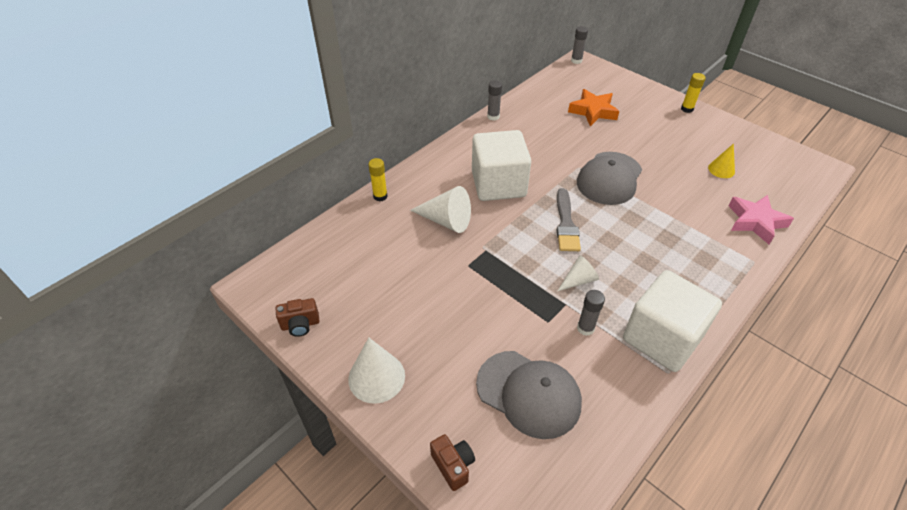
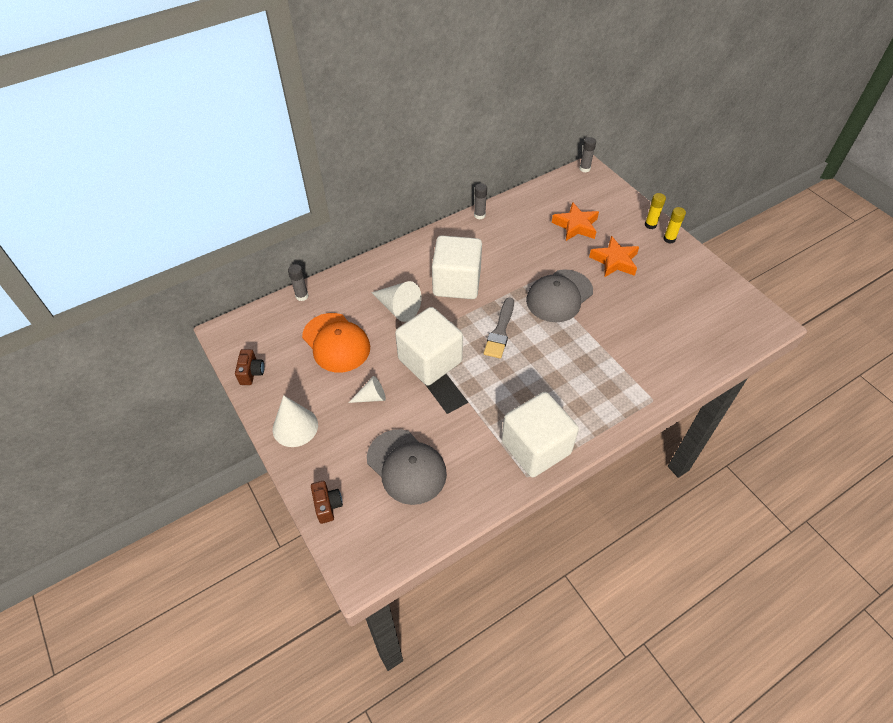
camera: 15 degrees right, 5 degrees up
(300, 325) = (252, 373): brown camera -> brown camera turned 90 degrees counterclockwise
(380, 196) = (351, 275): yellow glue stick -> yellow glue stick (650, 225)
(390, 270) = (336, 343): none -> orange cap
(504, 268) = (430, 360): none -> white cube
(579, 280) = (488, 383): white cone -> white cone (371, 397)
(585, 328) = (475, 425): grey glue stick -> grey glue stick (302, 296)
(646, 137) = (614, 261): none -> orange star
(721, 169) = (670, 307): yellow cone -> none
(755, 222) = (675, 364): pink star -> none

